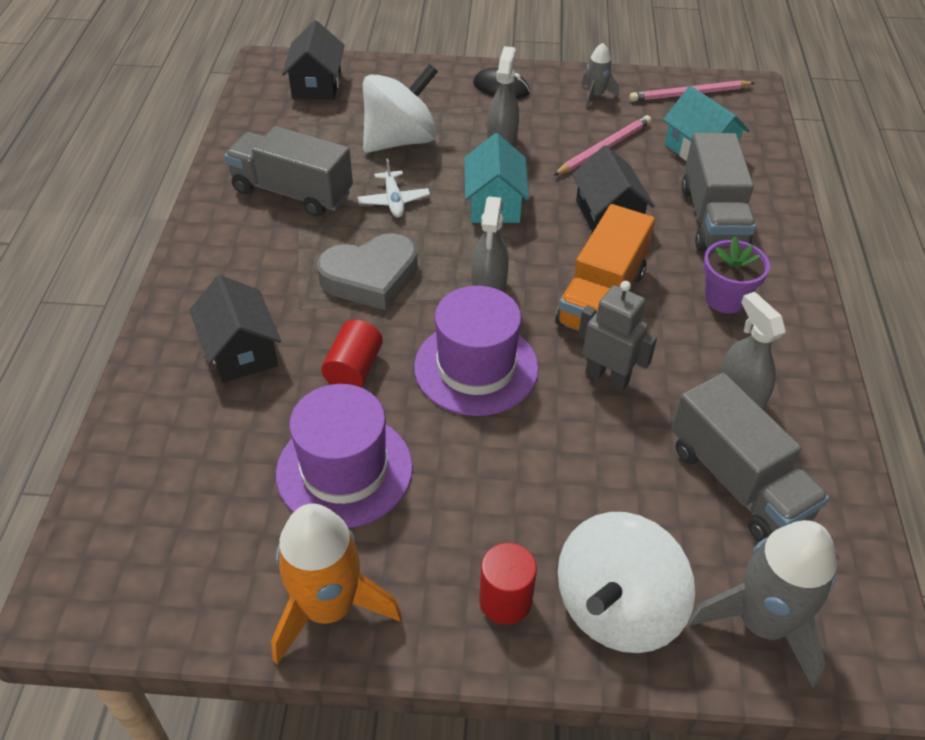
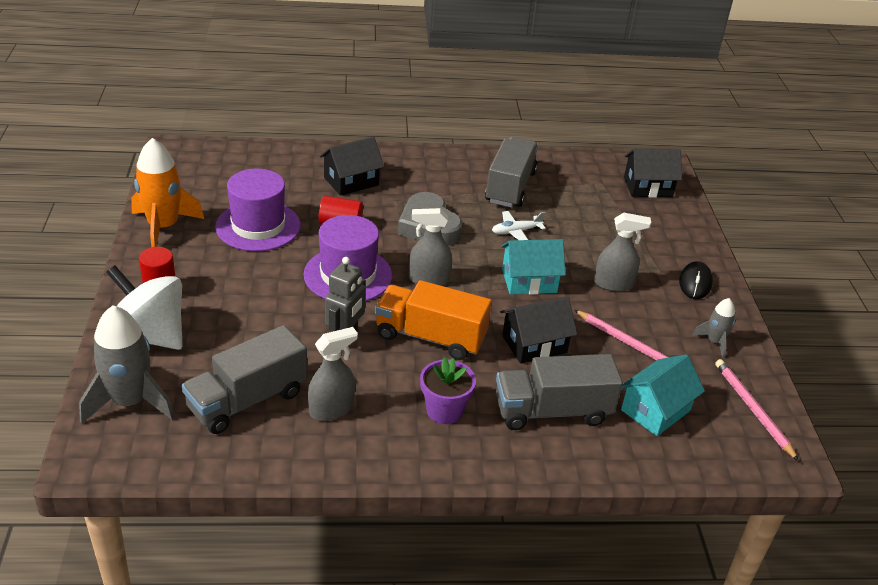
camera: 80 degrees right, 10 degrees down
(400, 140) = (592, 231): white spinning top -> none

